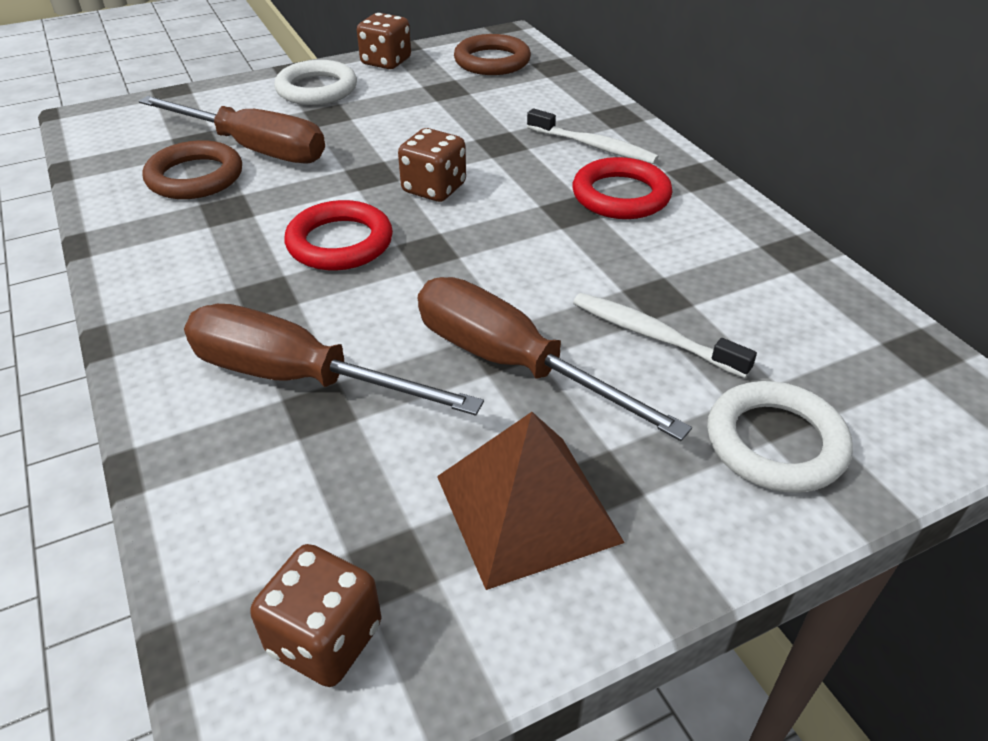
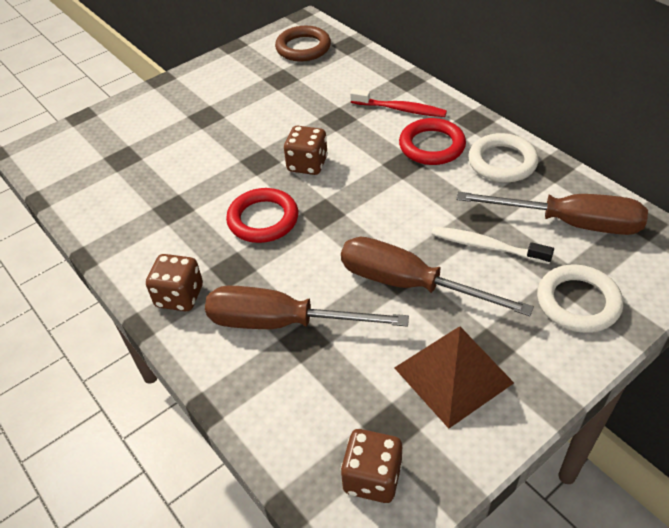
camera: 10 degrees left, 5 degrees up
(195, 177) = (138, 187): brown ring -> none
(254, 149) = (168, 155): brown screwdriver -> brown screwdriver (569, 223)
(317, 89) = (188, 95): white ring -> white ring (502, 162)
(386, 62) = (227, 62): brown dice -> brown dice (179, 296)
(594, 146) = (400, 109): white toothbrush -> red toothbrush

